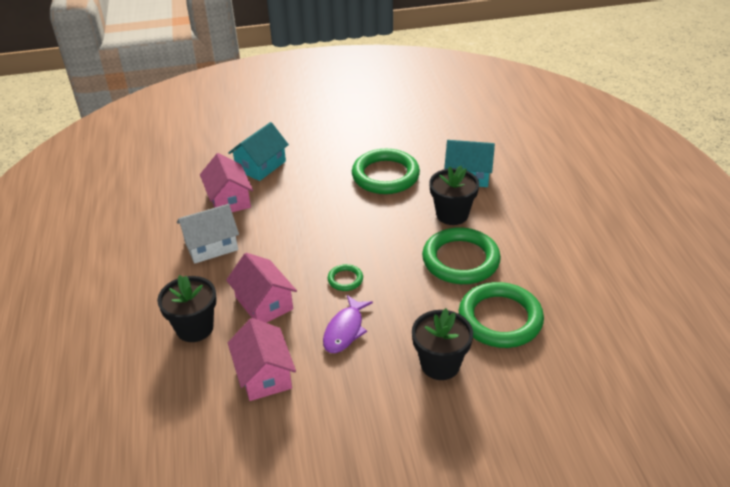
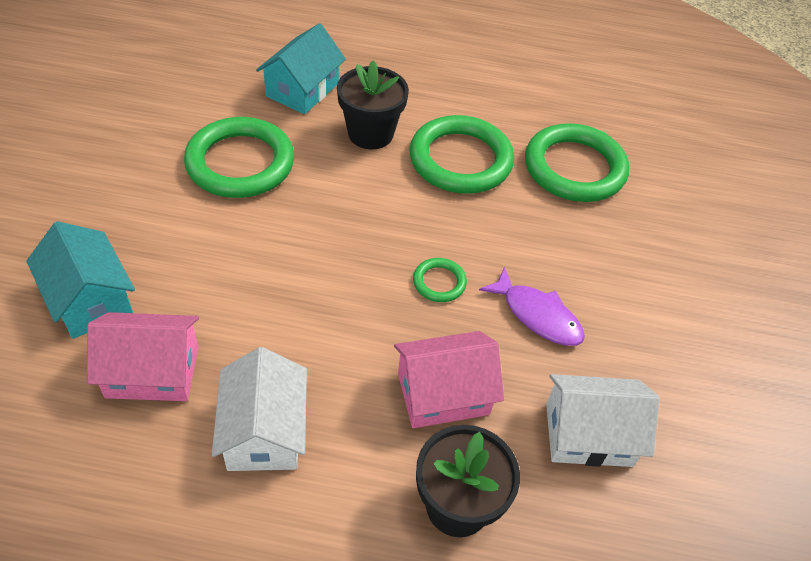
camera: 75 degrees left, 10 degrees up
(264, 374) = (588, 434): pink house -> white house
(440, 364) = (628, 245): black flower pot -> none

